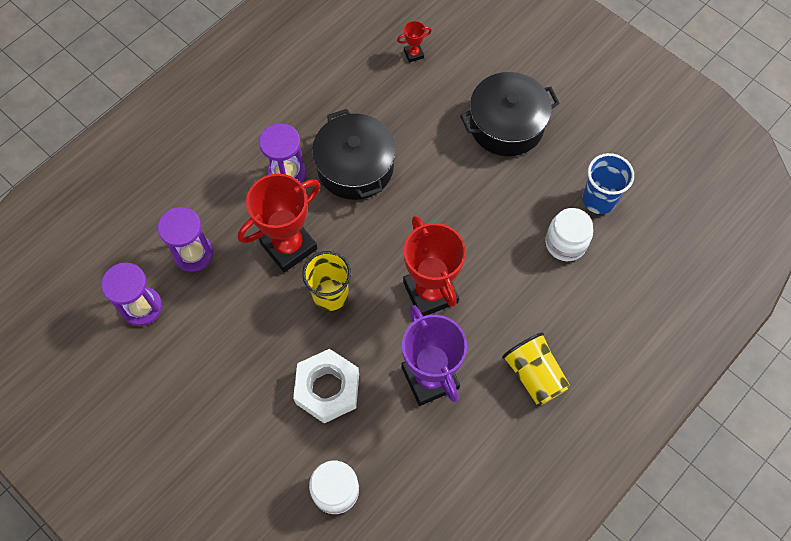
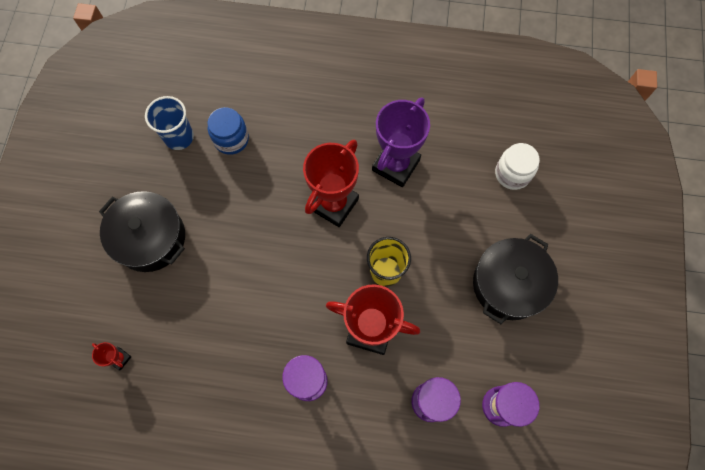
camera: 125 degrees left, 5 degrees up
(327, 389) = (454, 224): white nut -> none
(355, 167) = (265, 329): black pot -> black pot (508, 284)
(534, 375) = (345, 105): yellow cup -> none
(565, 243) = (231, 139): white jar -> blue jar

